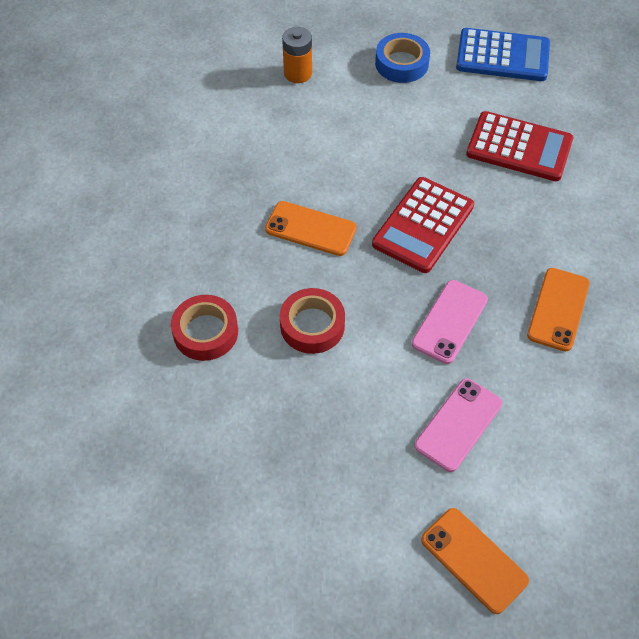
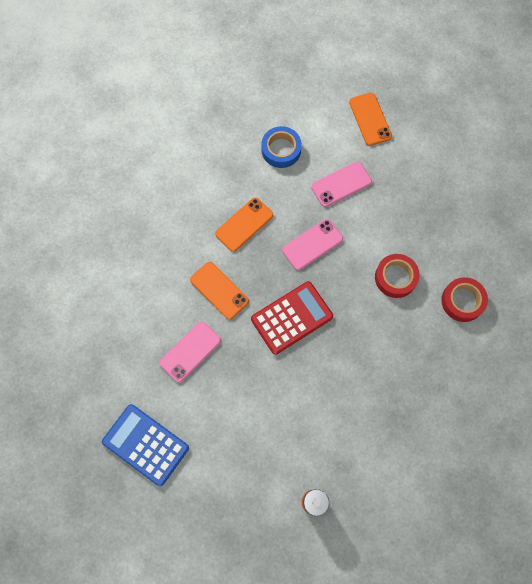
camera: 155 degrees left, 15 degrees up
(310, 229) = (366, 348): orange phone -> orange phone (219, 290)
(401, 63) = (227, 474): blue tape -> blue tape (281, 150)
(519, 147) = (190, 351): red calculator -> pink phone

